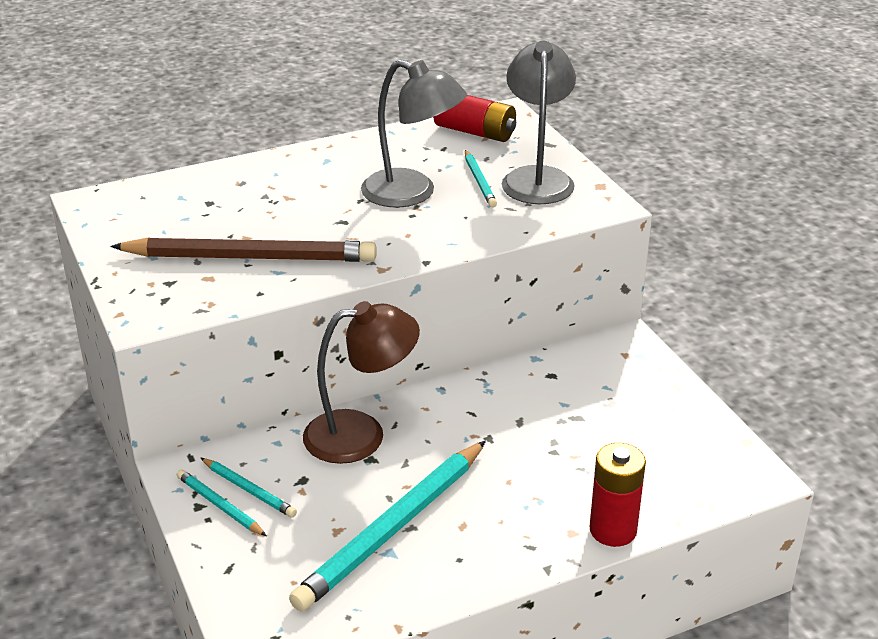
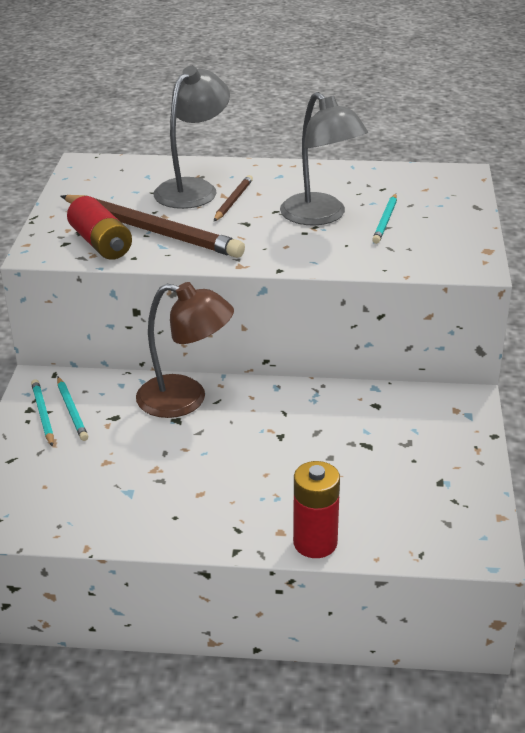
camera: 30 degrees right, 0 degrees up
(305, 200) = (233, 201): none -> brown pencil
(392, 529) = (146, 476): turquoise pencil -> none
(475, 132) = (421, 182): red battery -> red battery (101, 243)
(537, 178) = (437, 230): grey lamp -> grey lamp (193, 188)

